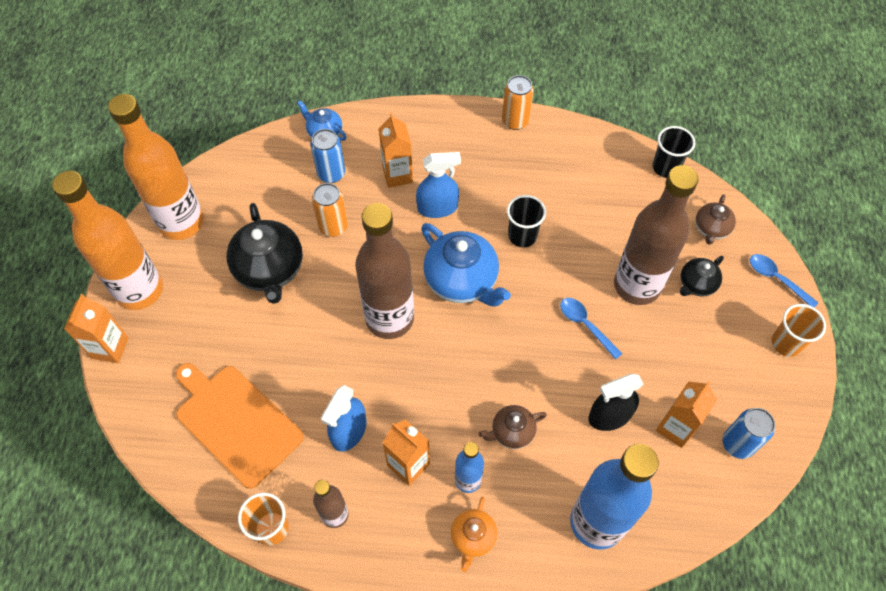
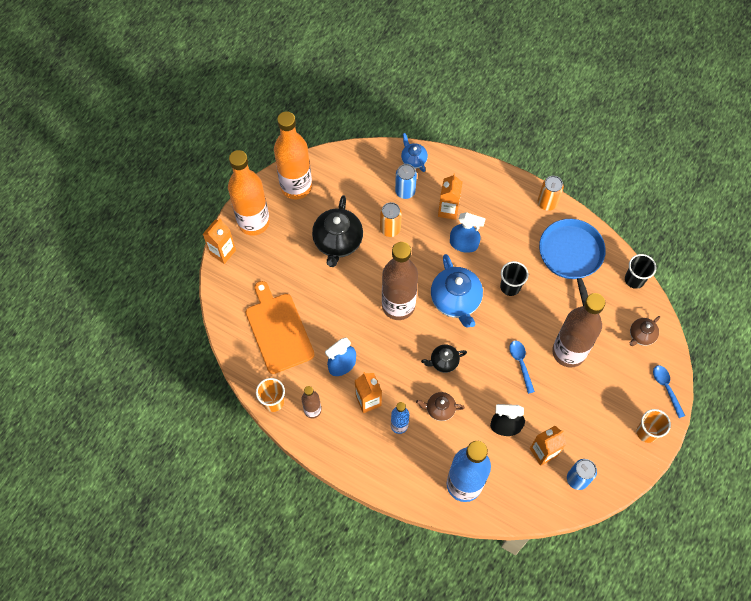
camera: 25 degrees right, 5 degrees up
(473, 538) = (386, 459): orange teapot -> none
(577, 171) = (571, 257): none -> blue pan
(696, 284) = (609, 368): black teapot -> black teapot (443, 362)

